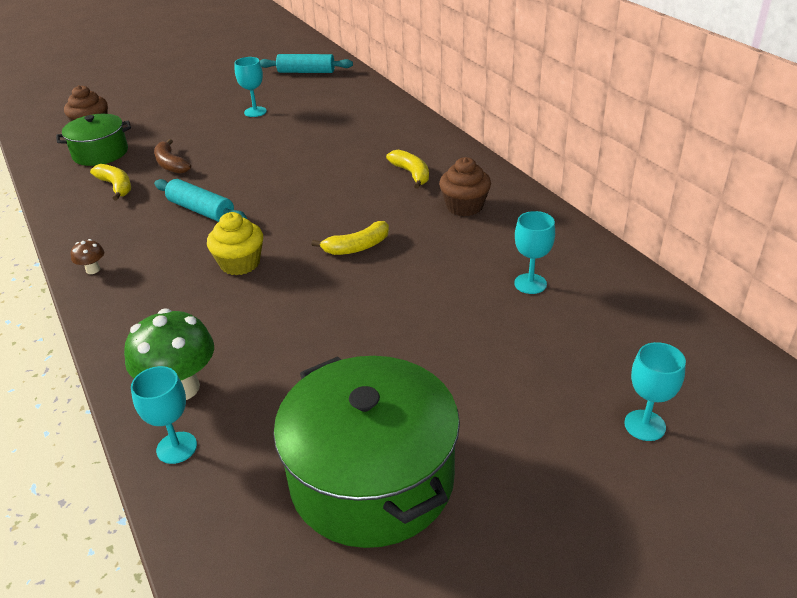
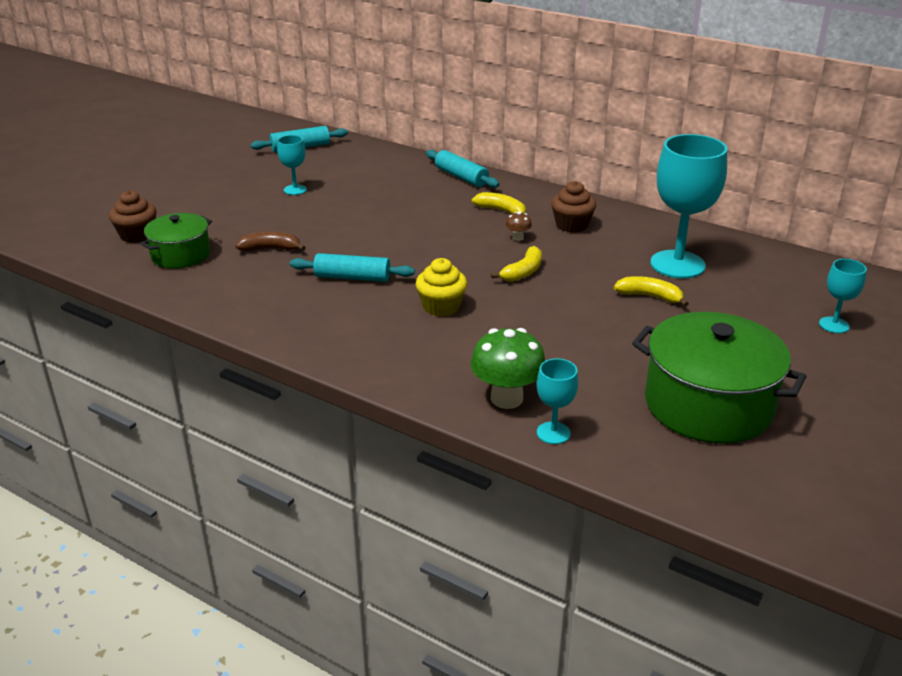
camera: 30 degrees left, 5 degrees down
(93, 270) = (313, 344): brown mushroom -> brown mushroom (518, 238)
(116, 186) = (240, 278): yellow banana -> yellow banana (650, 296)
(171, 164) = (270, 249): brown banana -> brown banana turned 150 degrees clockwise
(413, 129) = (461, 177): none -> turquoise rolling pin
(530, 284) = (677, 264): turquoise goblet -> turquoise goblet, size x2.06

